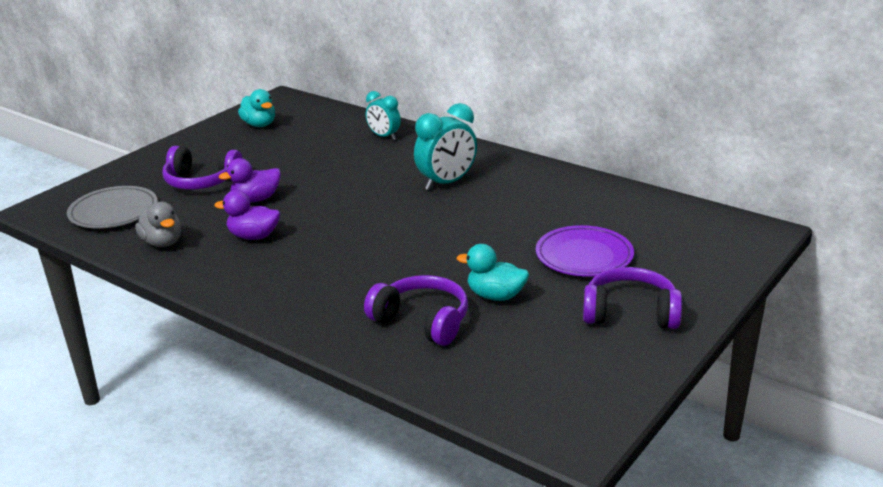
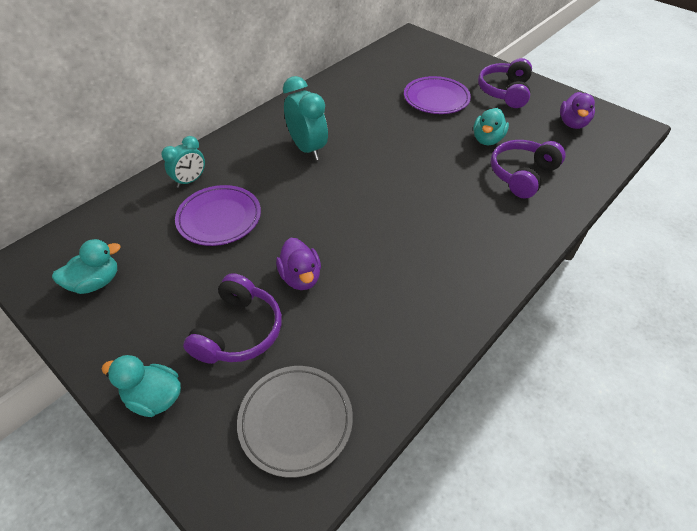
camera: 85 degrees left, 20 degrees up
(149, 162) = (154, 398): none -> turquoise duck
(162, 242) = (384, 355): grey duck -> none
(253, 236) = (382, 276): purple duck -> purple duck (572, 123)
(332, 156) = (219, 218): none -> purple plate

